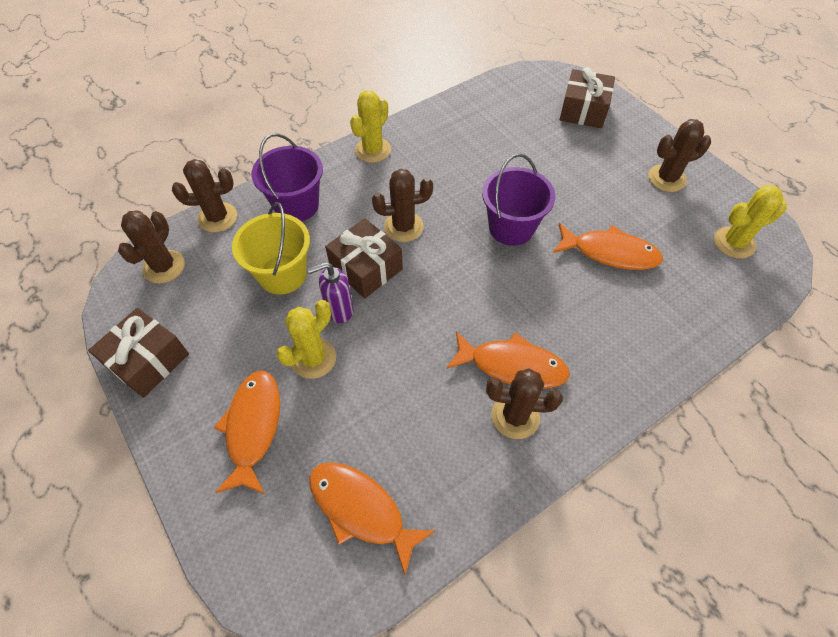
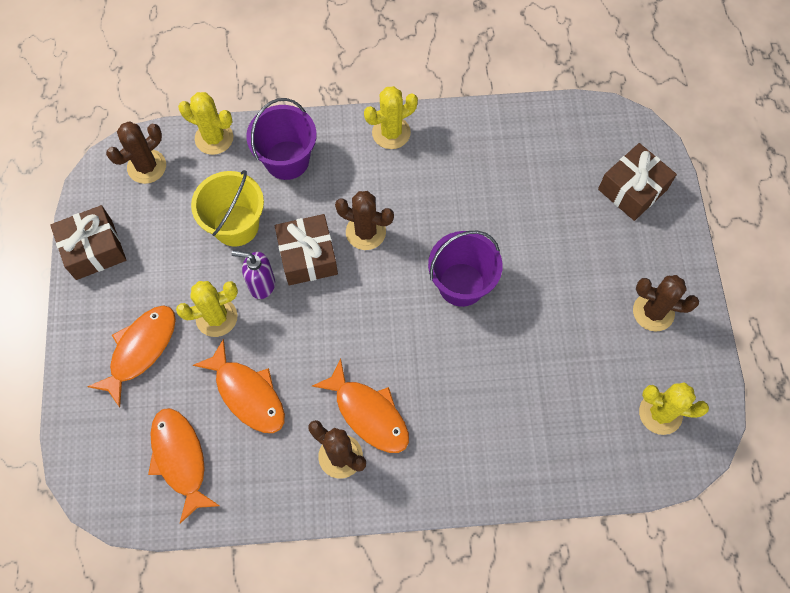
camera: 30 degrees right, 10 degrees up
(217, 217) = (214, 138): brown cactus -> yellow cactus
(610, 253) = (533, 358): orange fish -> orange fish (247, 394)

